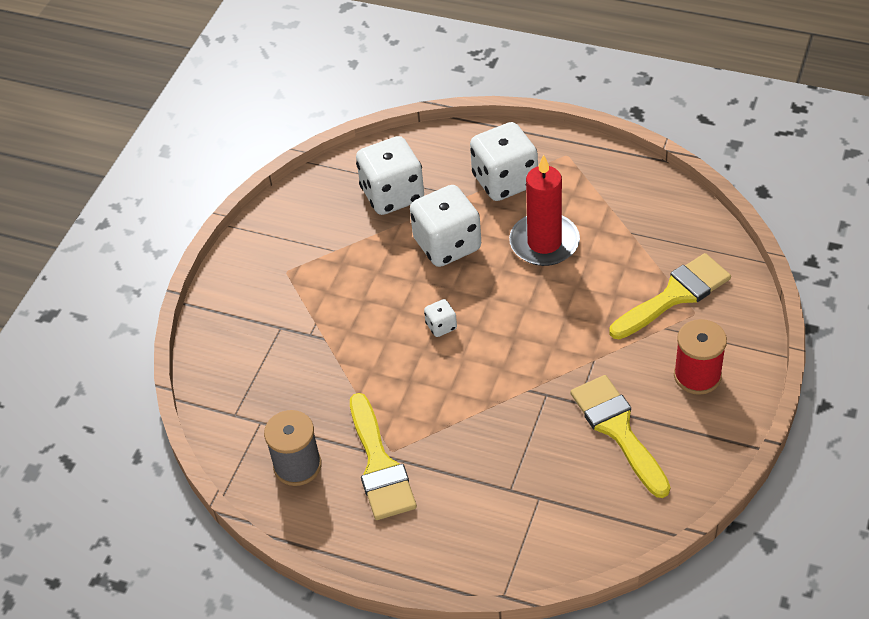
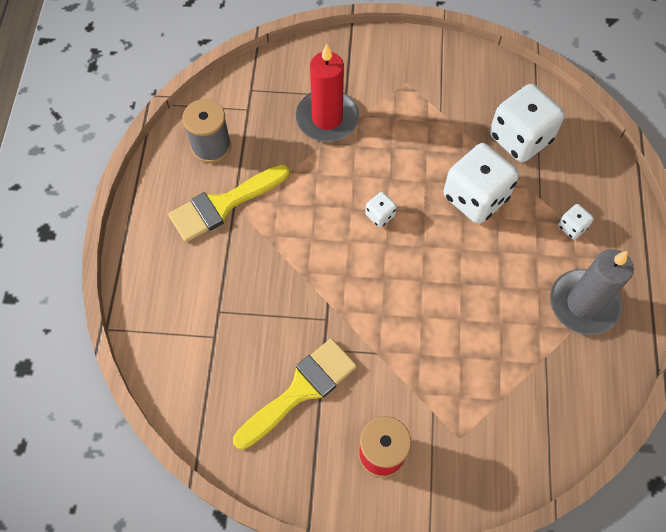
camera: 70 degrees right, 15 degrees up
(504, 181) = (572, 227): white dice -> white dice, size x0.45
(544, 243) = (505, 279): red candle -> red candle (327, 118)
(586, 193) = (583, 304): none -> grey candle
(675, 295) = (476, 414): yellow brush -> none

